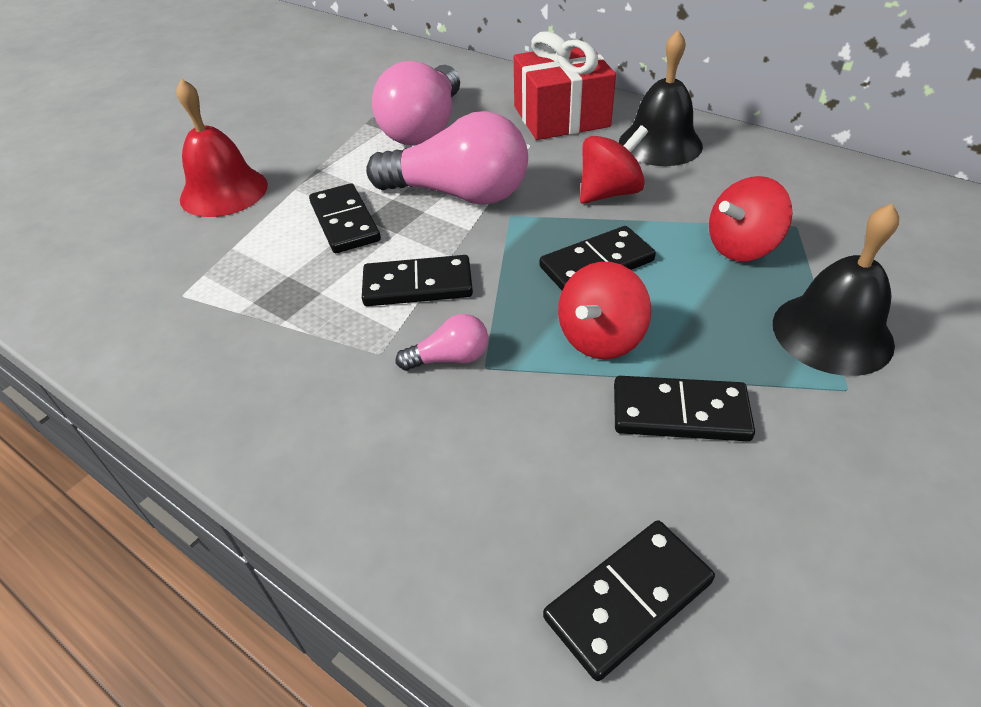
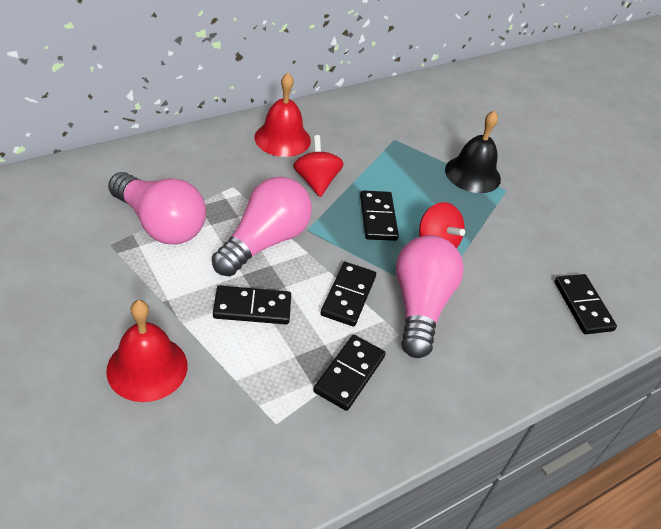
camera: 75 degrees left, 0 degrees up
(450, 358) = (420, 306): pink light bulb -> pink light bulb, size x2.26
(561, 116) = (211, 158): red gift -> none
(660, 144) = (282, 139): black bell -> red bell
(680, 413) = (497, 243): black domino -> black domino (349, 374)
(741, 247) = (398, 164): red spinning top -> none

